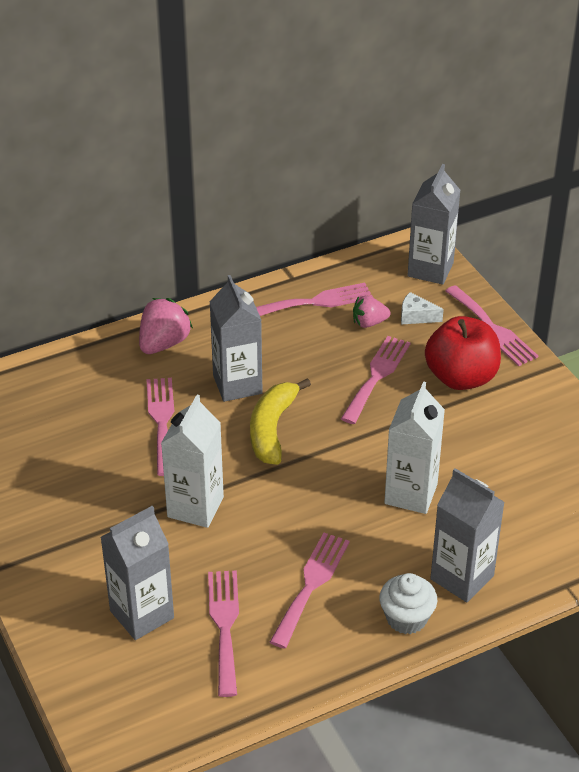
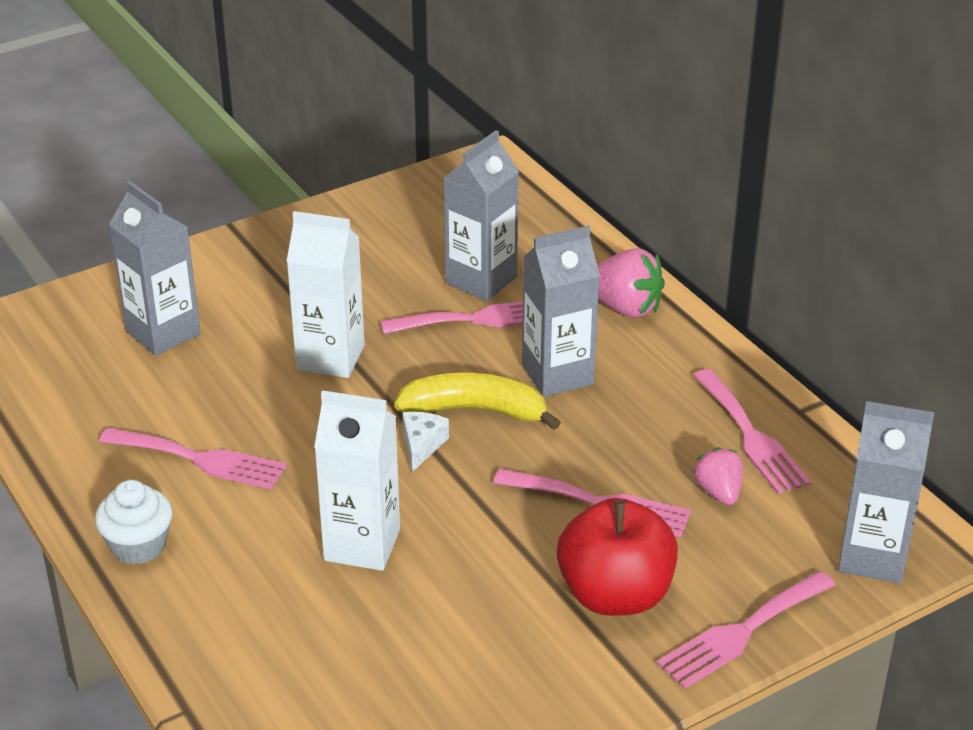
camera: 85 degrees right, 5 degrees down
(224, 626) = (141, 394): pink fork -> none
(416, 316) = (748, 542): white cheese -> white cheese (421, 445)
(462, 577) = (205, 598): grey carton -> grey carton (481, 280)

